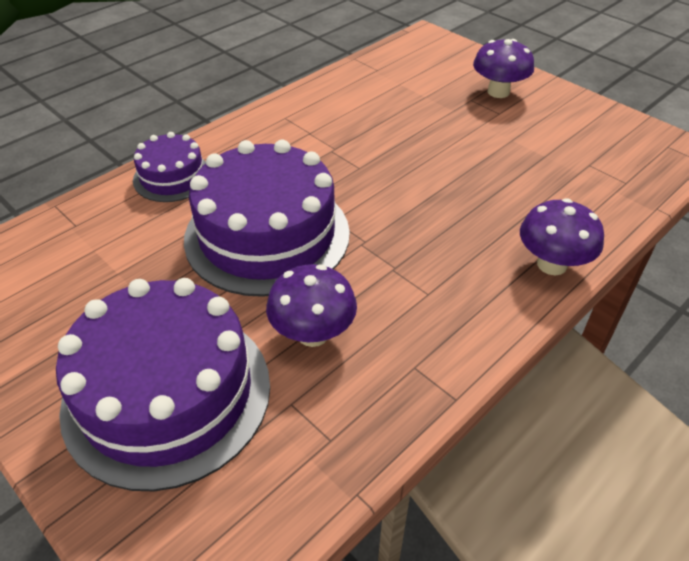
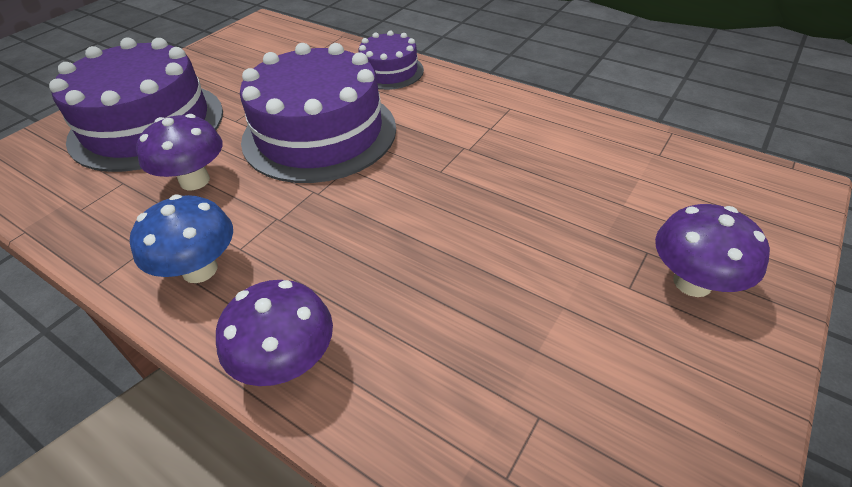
camera: 80 degrees right, 0 degrees up
(450, 320) = (200, 269): none -> blue mushroom

